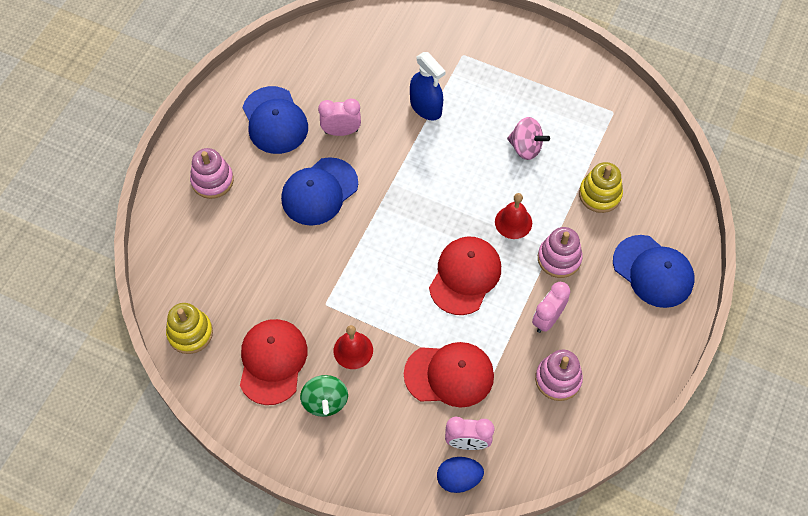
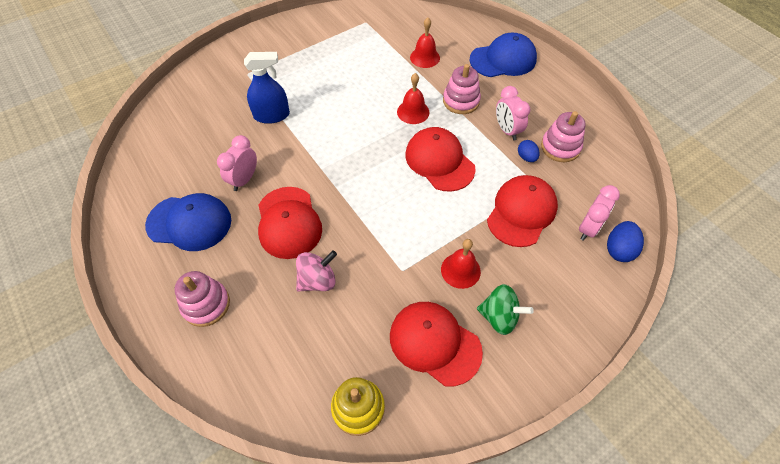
camera: 60 degrees left, 5 degrees down
(319, 191) = (288, 222): blue cap -> red cap
(522, 352) = (526, 157): none -> blue egg
(525, 147) = (356, 77): pink spinning top -> pink spinning top (317, 280)
(600, 194) = (425, 57): yellow stacking toy -> red bell

